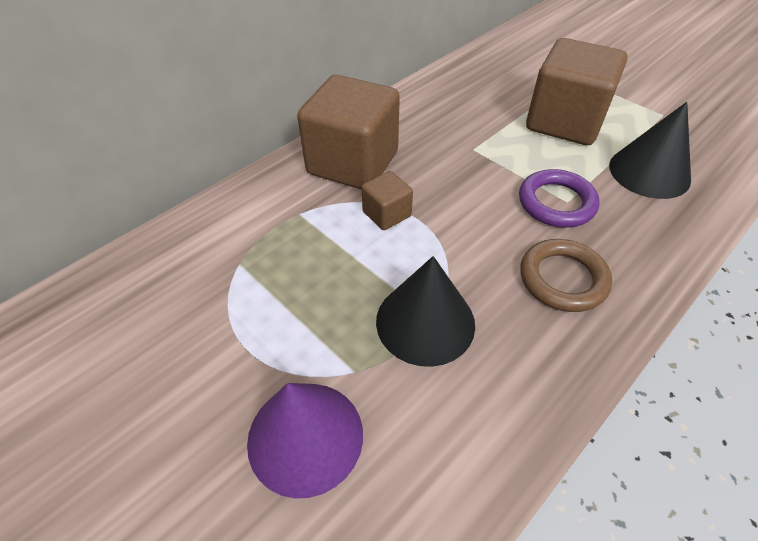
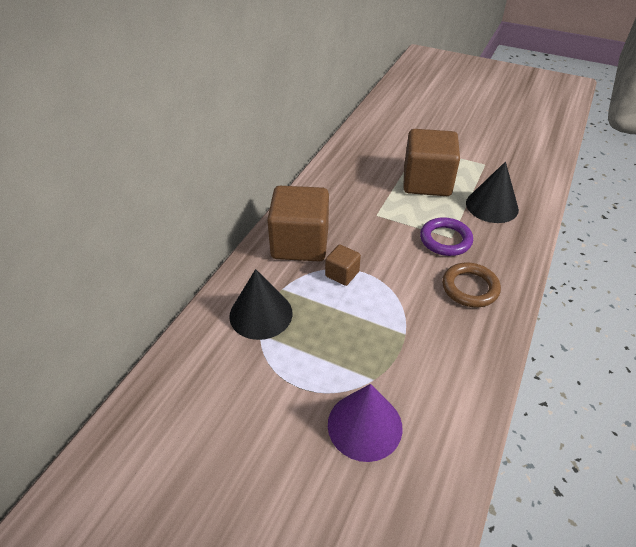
camera: 20 degrees left, 5 degrees down
(425, 322) = (401, 337): black cone -> black cone (261, 314)

